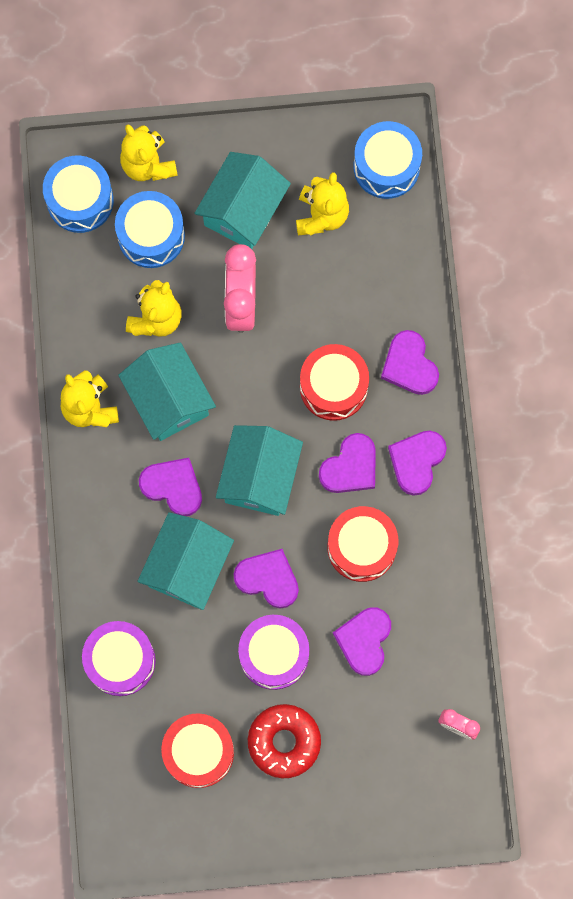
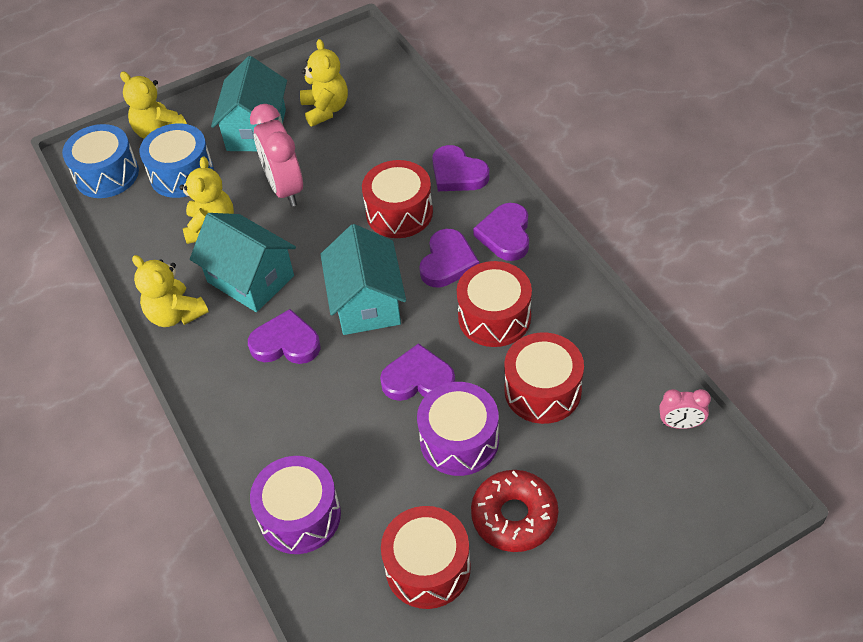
camera: 20 degrees left, 25 degrees down
(187, 567) = (332, 402): turquoise house -> none
(364, 641) = (542, 390): purple heart -> red drum
(386, 166) = (363, 63): blue drum -> none

